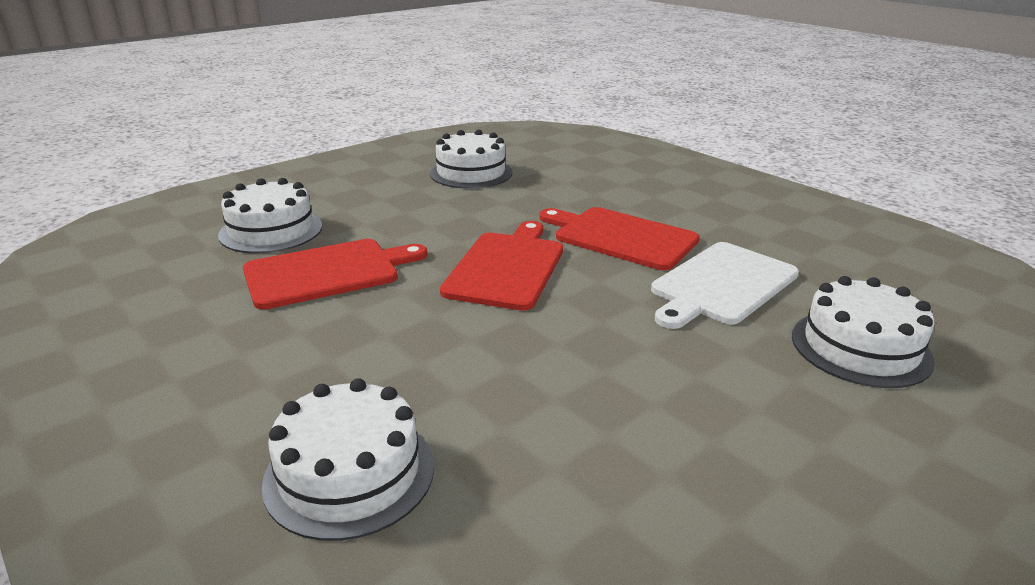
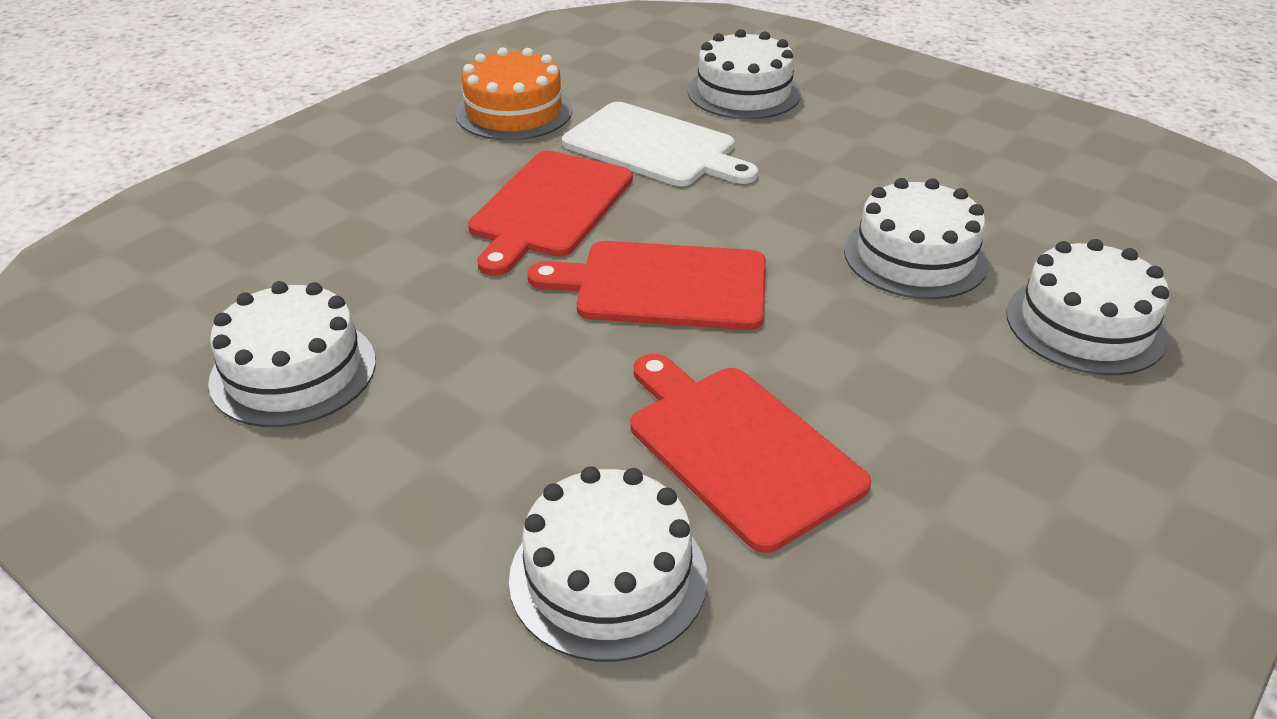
camera: 100 degrees left, 10 degrees up
(508, 391) = (915, 256): none -> white cake
(775, 233) = (514, 112): none -> orange cake

